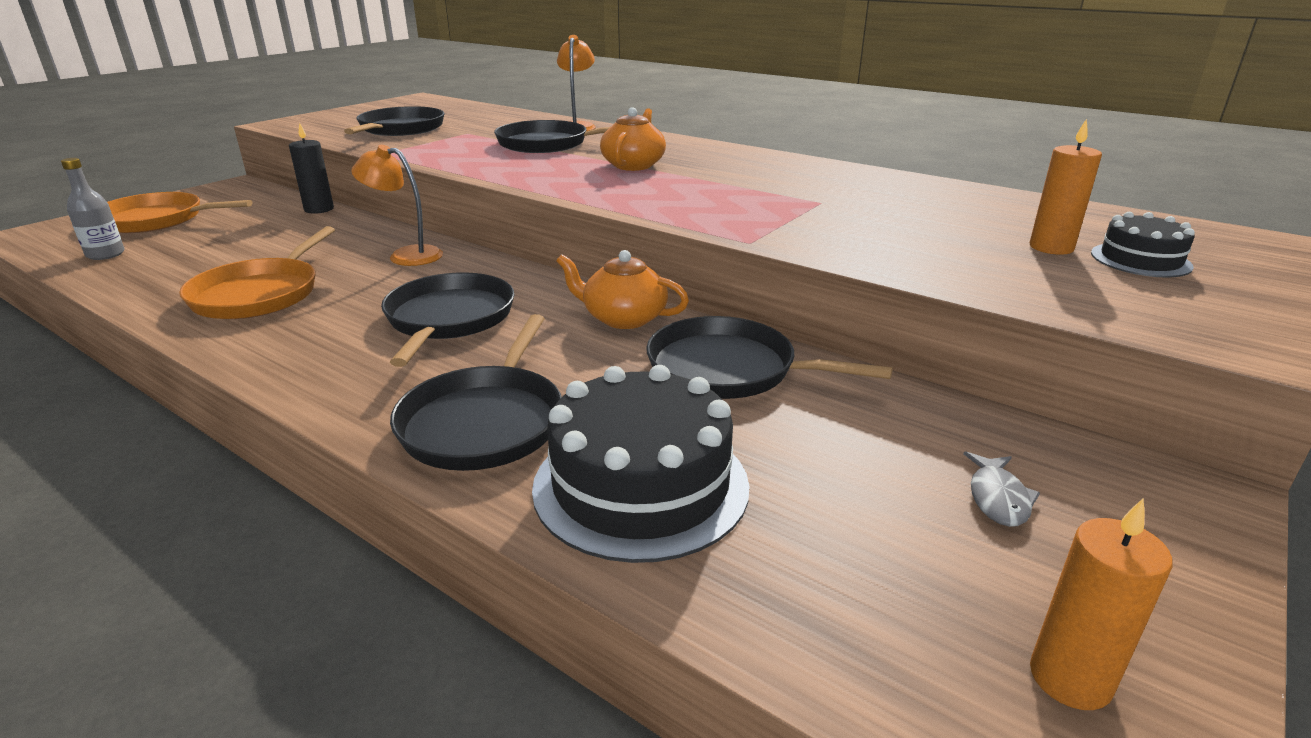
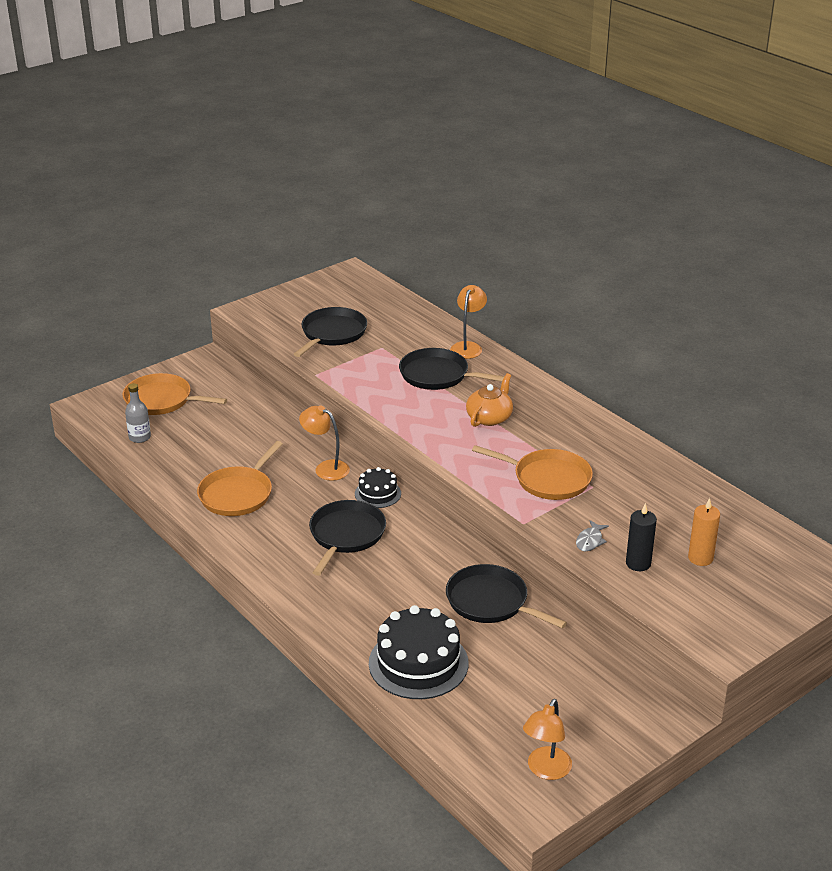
camera: 15 degrees right, 5 degrees up
(319, 209) = (268, 402): black candle -> black candle (638, 563)
(485, 421) = (355, 614): black pan -> none
(623, 318) = (447, 551): orange teapot -> none
(751, 201) = (548, 479): none -> orange pan
(998, 498) = (577, 700): grey fish -> grey fish (590, 541)
(1070, 678) = (545, 770): orange candle -> orange lamp
(1140, 260) = (742, 578): black cake -> black cake (377, 493)

